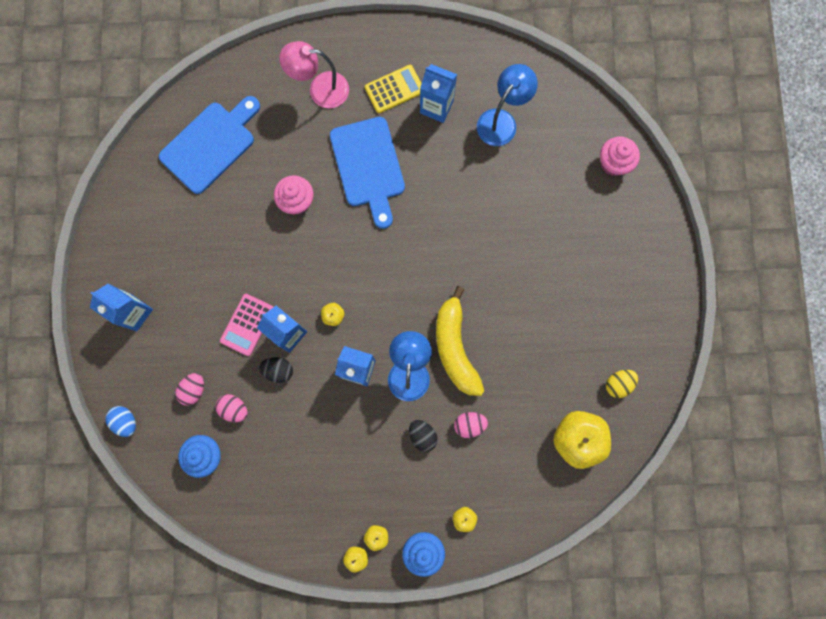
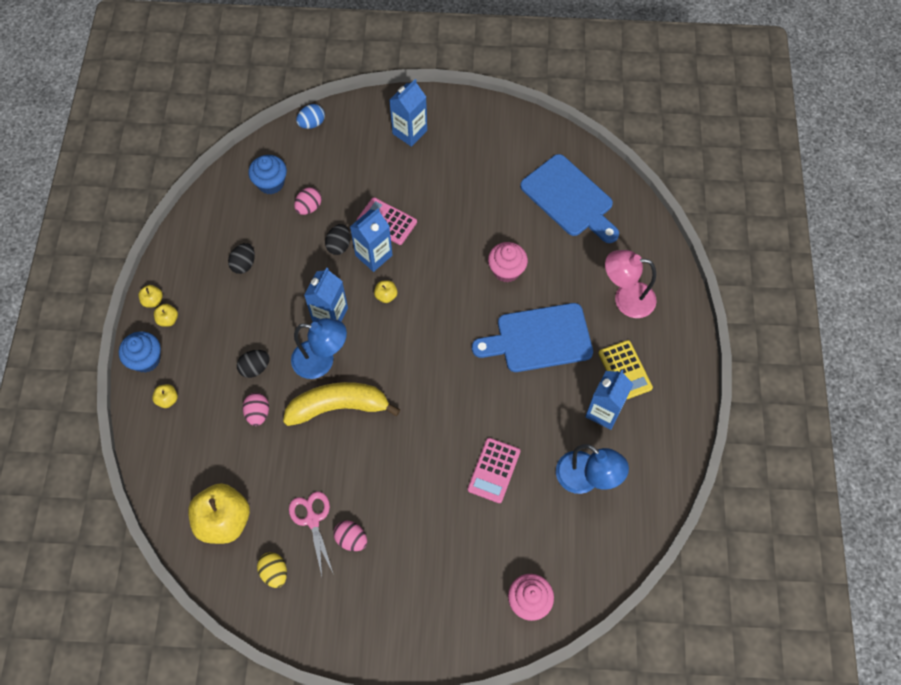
camera: 95 degrees right, 15 degrees down
(194, 389) = (332, 176): pink egg -> pink egg (351, 539)
(307, 467) = (244, 264): none -> black egg
(320, 89) = (625, 299): pink lamp -> pink lamp turned 90 degrees counterclockwise
(502, 199) = (494, 470): none -> pink calculator
(567, 356) = (312, 520): none -> pink scissors

